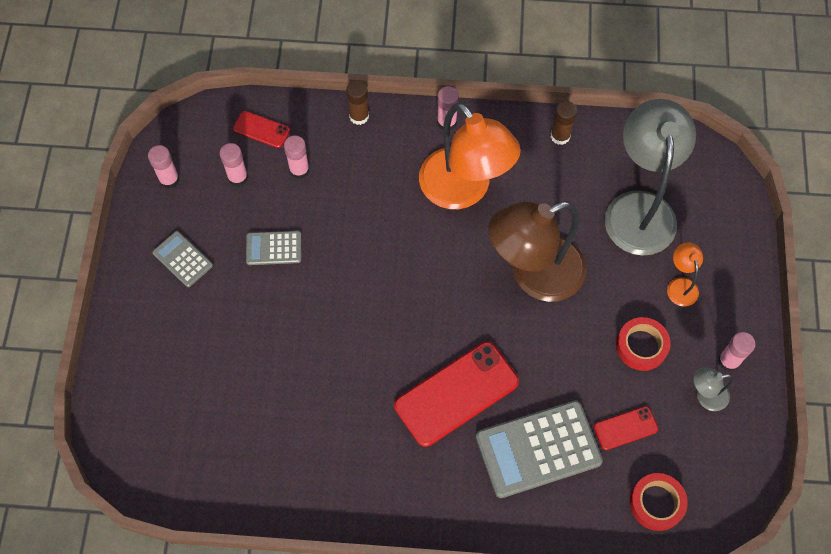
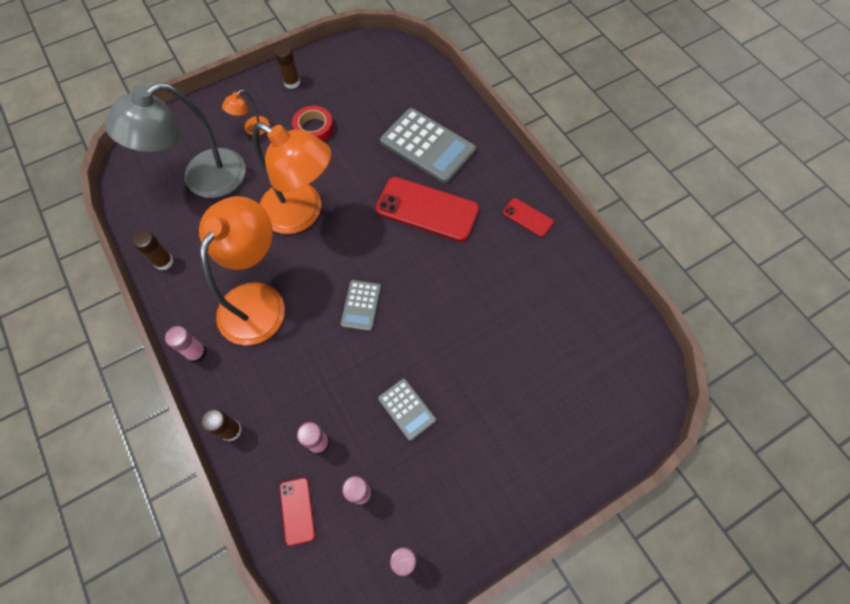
camera: 125 degrees left, 0 degrees up
(182, 259) = (470, 479): grey calculator -> grey calculator (361, 305)
(534, 275) = (302, 214): brown lamp -> orange lamp
(625, 428) = (377, 111): red phone -> red phone (527, 217)
(656, 503) = (412, 76): red tape -> none
(705, 396) = (325, 83): grey lamp -> none
(728, 361) = (292, 82): pink glue stick -> brown glue stick

